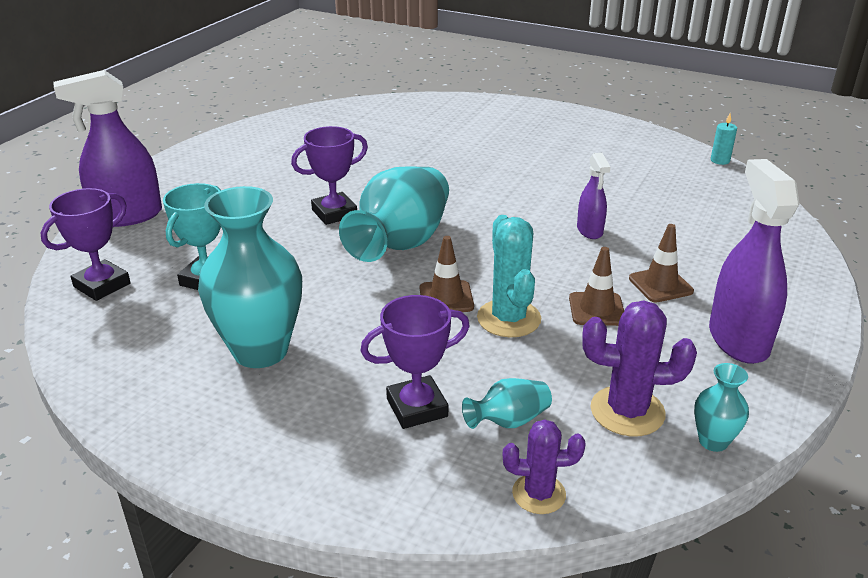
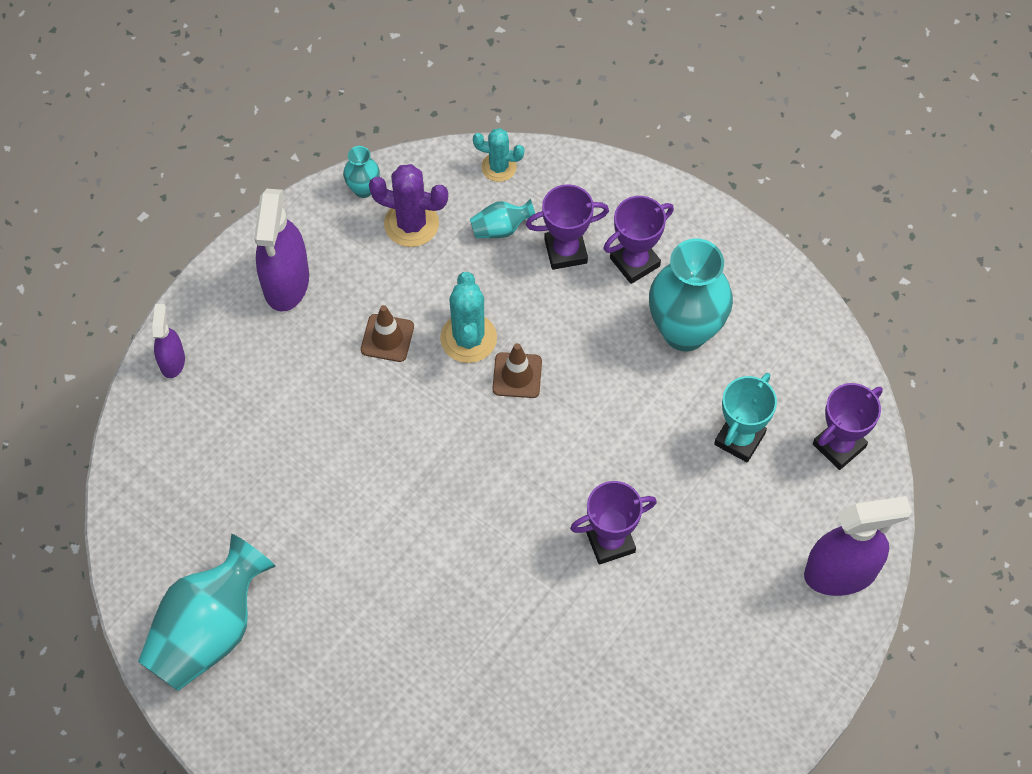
camera: 170 degrees left, 30 degrees up
(324, 407) = (635, 262): none -> purple trophy
(401, 243) = (545, 470): turquoise vase -> turquoise vase (209, 630)
(539, 494) = (499, 167): purple cactus -> turquoise cactus
(589, 230) = (343, 461): purple spray bottle -> purple spray bottle (172, 361)
(660, 285) = (314, 362): brown traffic cone -> none
(720, 160) = (119, 589): turquoise candle -> none

